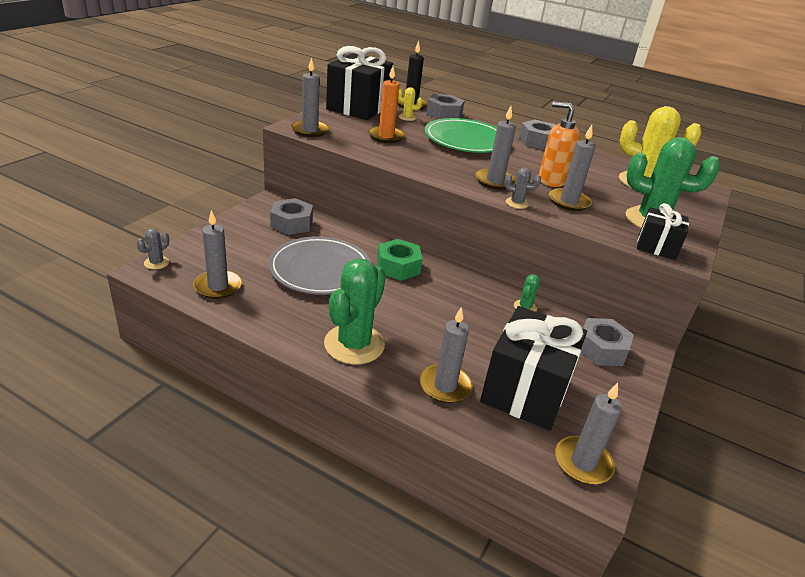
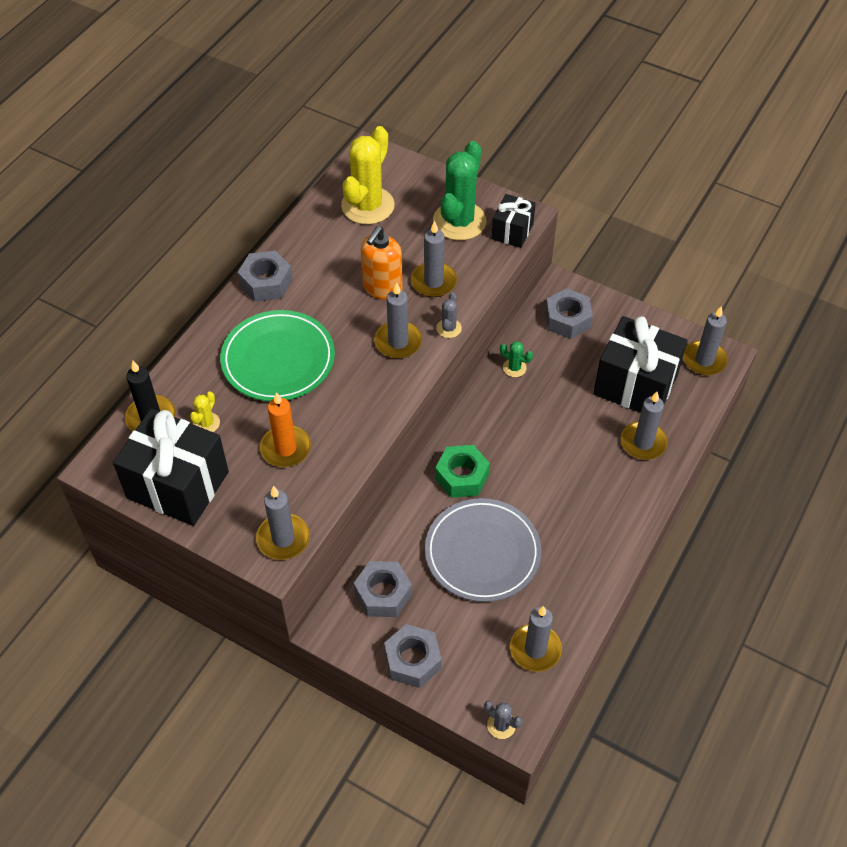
camera: 85 degrees left, 20 degrees up
(354, 344) = (603, 513): green cactus -> none
(444, 114) = (183, 378): grey nut -> grey nut (412, 660)

